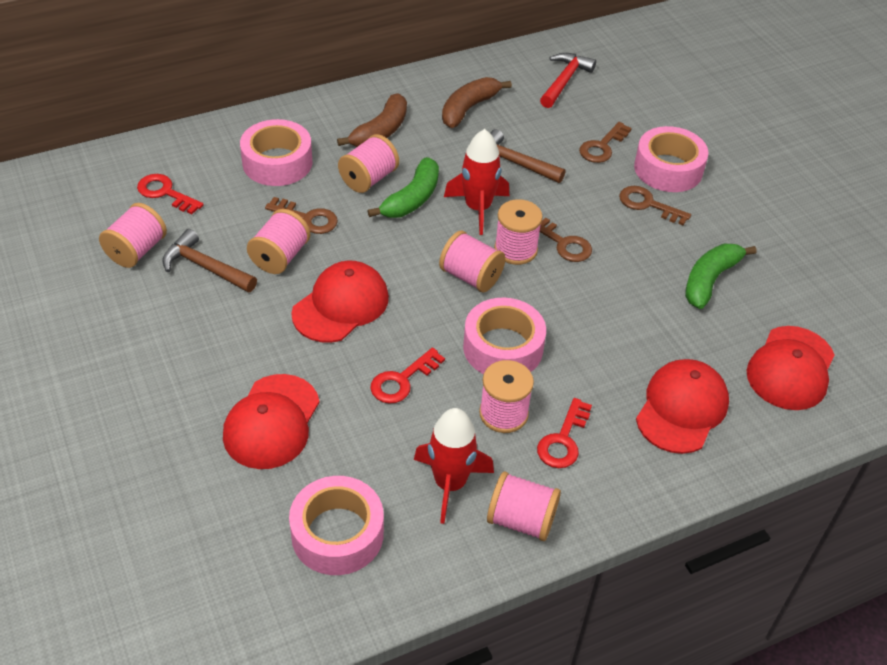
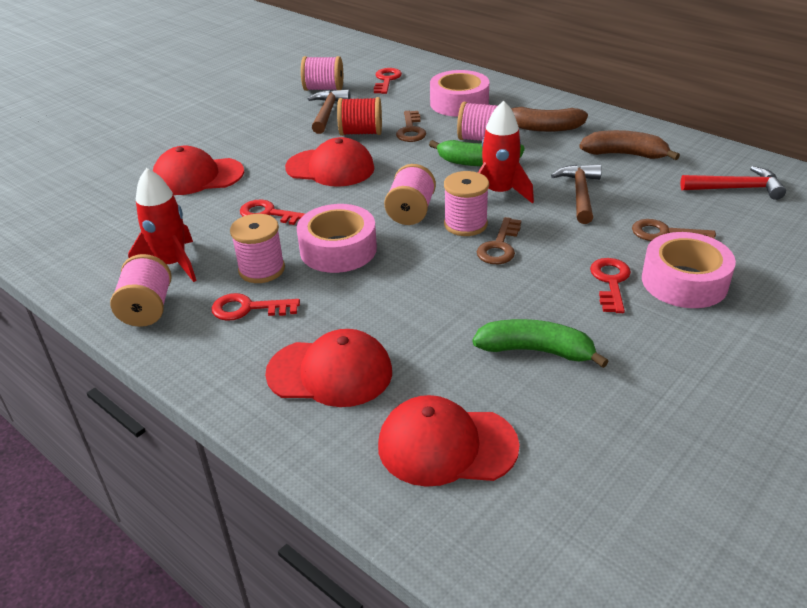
camera: 70 degrees right, 10 degrees down
(280, 257) = (361, 133): pink spool -> red spool
(337, 534) = (105, 230): pink tape -> none
(648, 205) = (610, 282): brown key -> red key

